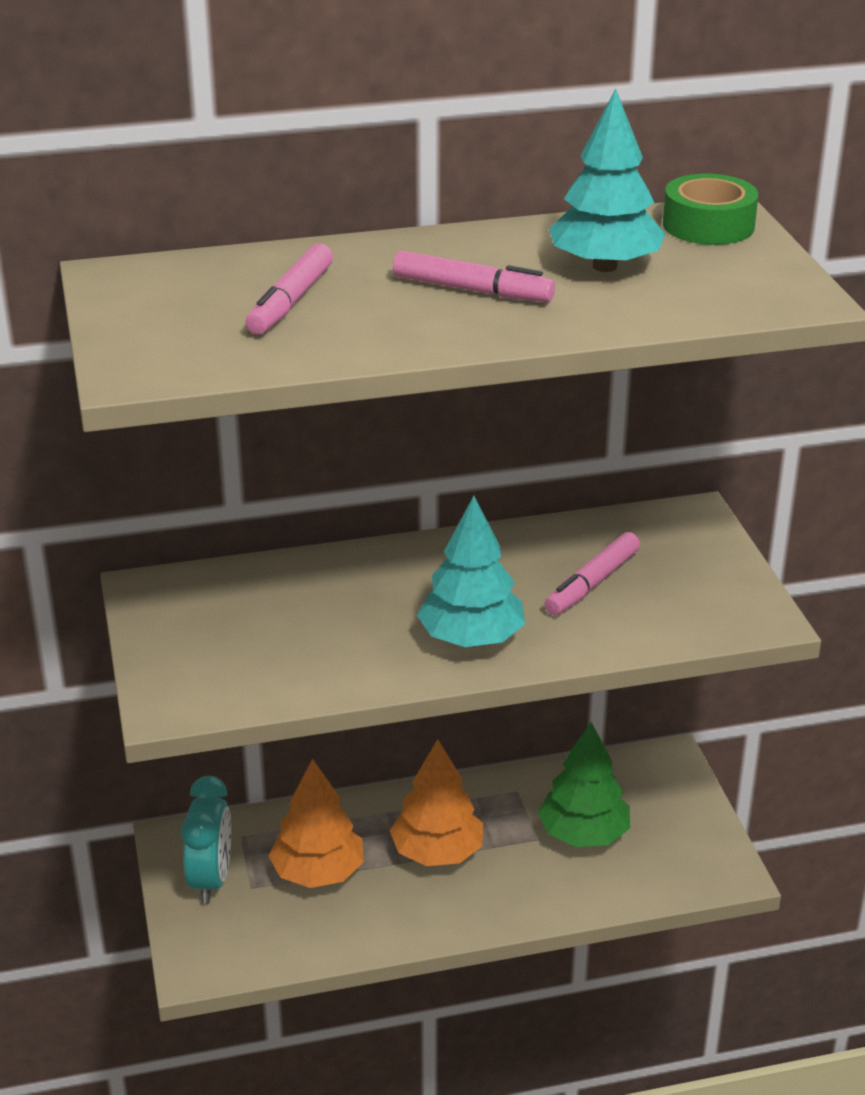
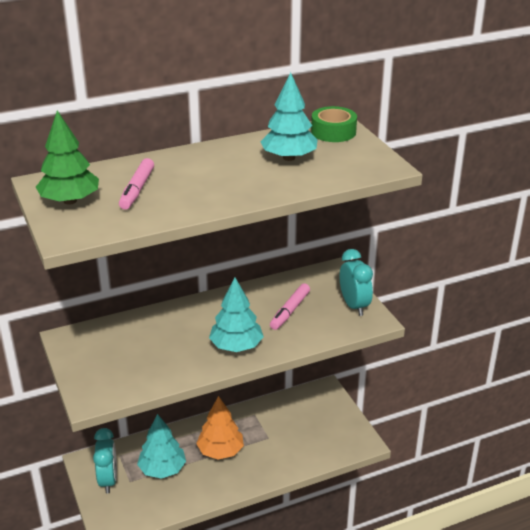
camera: 10 degrees left, 0 degrees up
(318, 872) = (162, 469): orange tree -> turquoise tree
(472, 290) = (227, 176): pink marker -> none
(583, 834) = (291, 432): green tree -> green tree (70, 201)
(725, 586) = (354, 306): none -> turquoise clock

